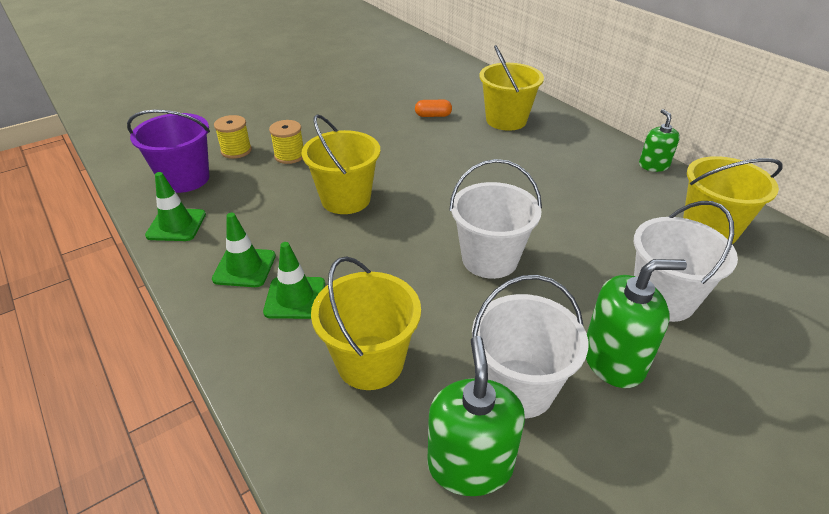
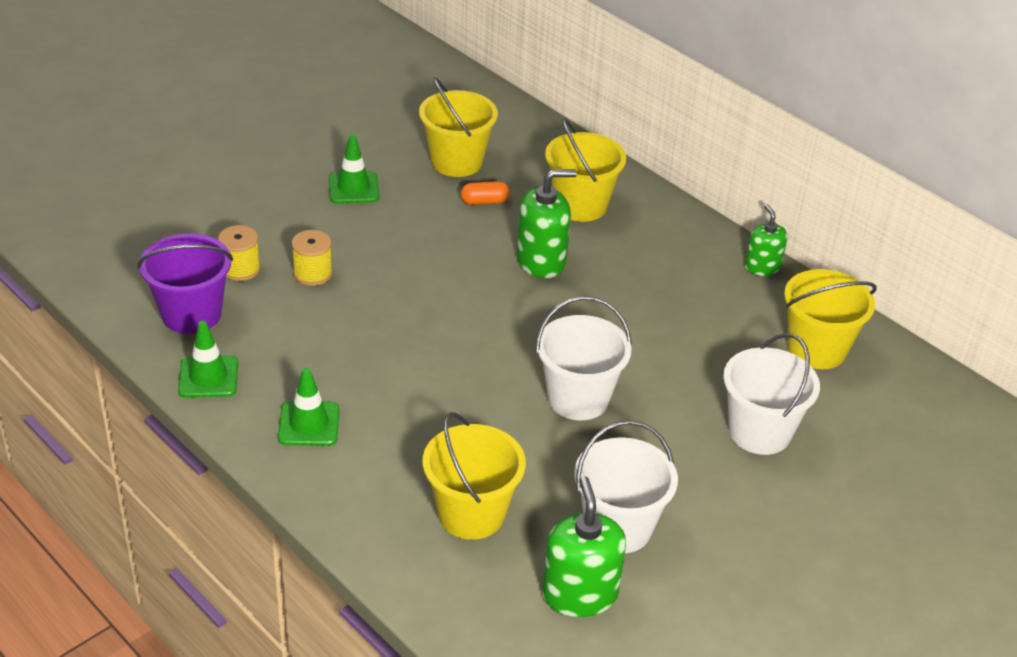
camera: 10 degrees left, 0 degrees up
(295, 298) = (376, 454): green traffic cone -> green traffic cone (353, 188)
(345, 199) = (400, 332): yellow bucket -> yellow bucket (456, 162)
(614, 360) = (708, 496): green soap dispenser -> green soap dispenser (541, 261)

